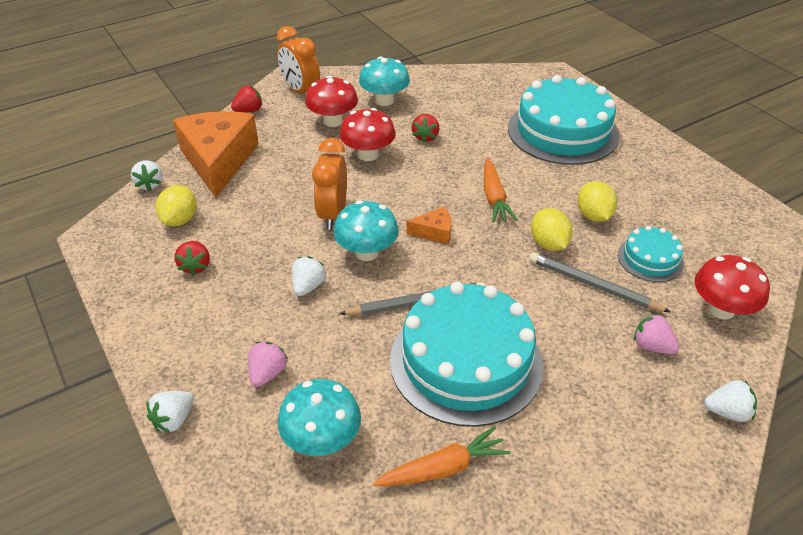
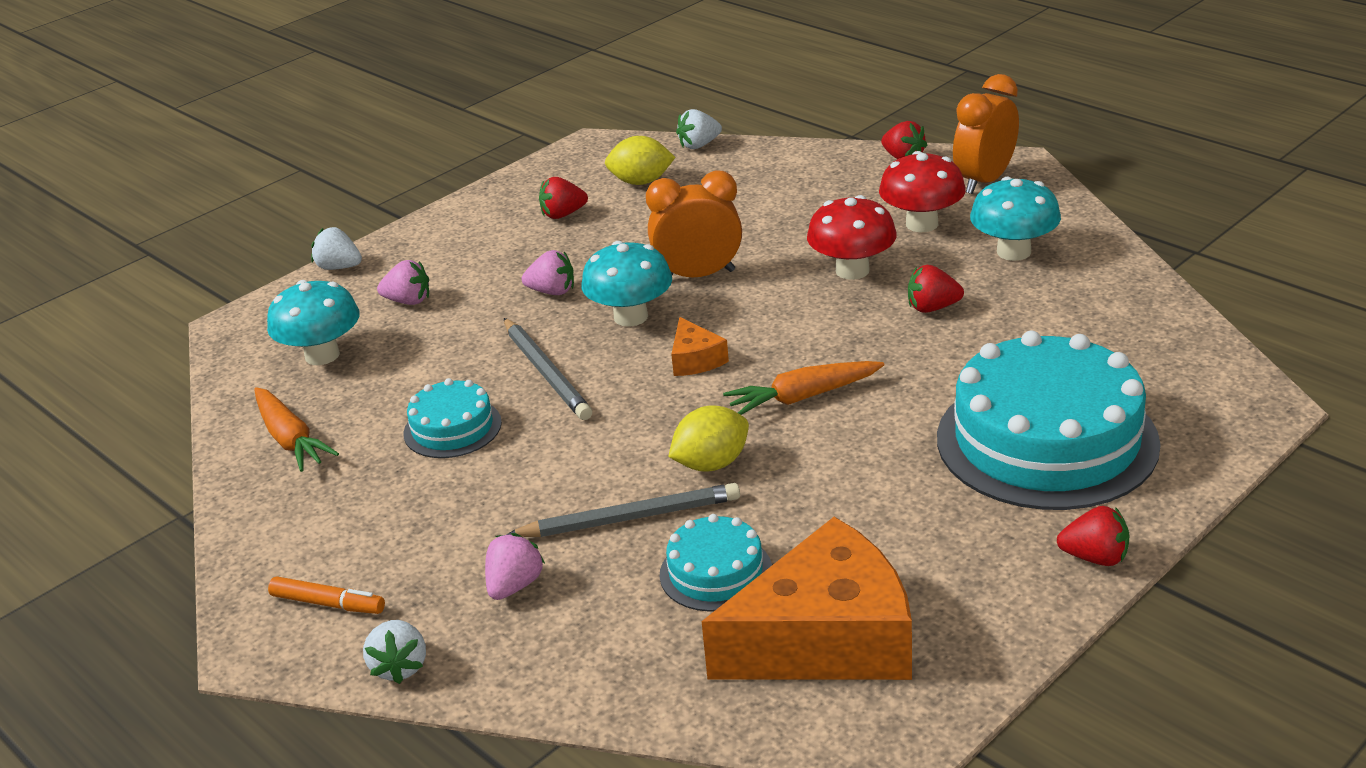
camera: 80 degrees right, 10 degrees down
(218, 160) = (772, 171): orange cheese -> orange cheese (826, 639)
(308, 286) = (552, 291): white strawberry -> pink strawberry
(466, 361) = (452, 428): turquoise cake -> turquoise cake, size x0.48
(593, 215) = (805, 501): yellow lemon -> none
(593, 285) = (629, 518): grey pencil -> grey pencil turned 60 degrees clockwise
(656, 140) = (1095, 558): none -> red strawberry
(660, 450) = (328, 604): none -> orange marker
(721, 309) = (616, 658): red mushroom -> none

